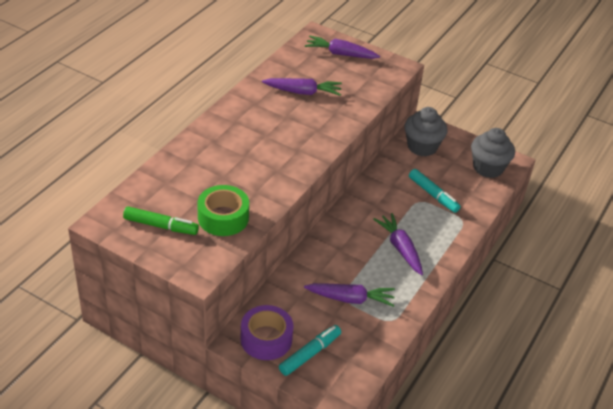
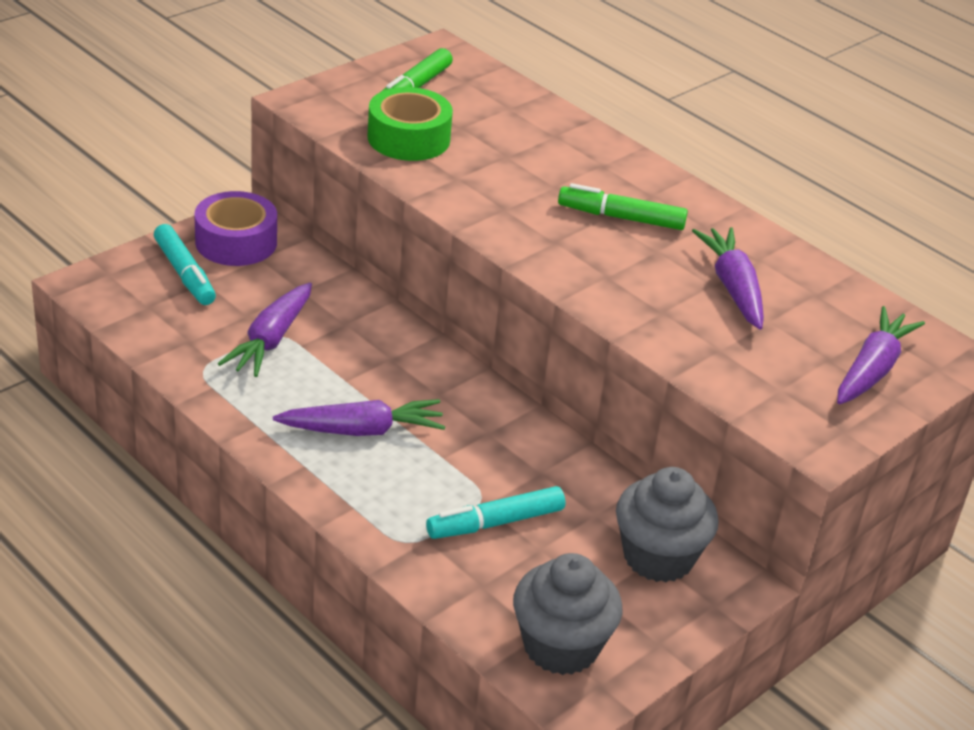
camera: 105 degrees right, 5 degrees down
(263, 130) = (621, 218): none -> green marker
(303, 92) = (732, 287): purple carrot -> purple carrot turned 150 degrees clockwise

